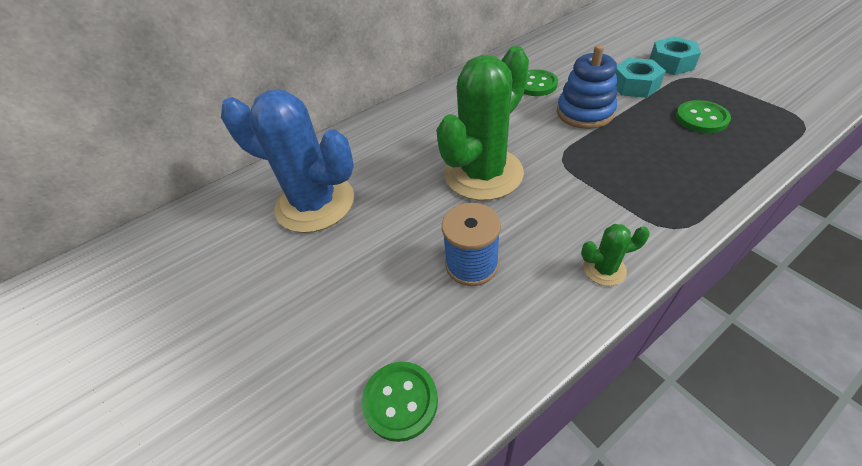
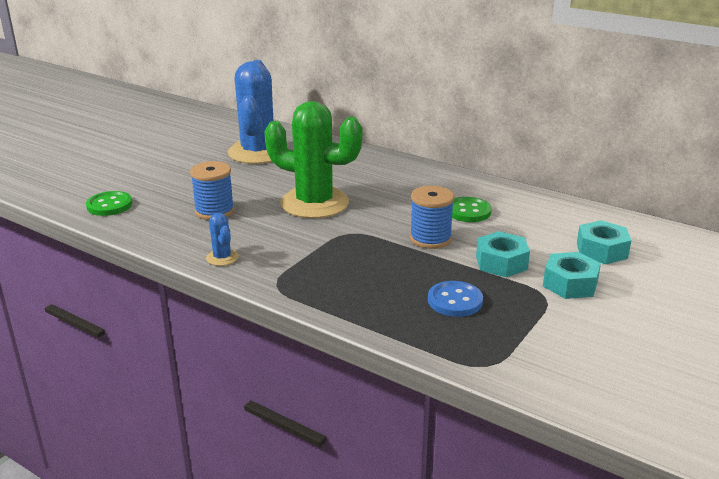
camera: 65 degrees right, 20 degrees down
(585, 112) = (430, 239): blue stacking toy -> blue spool
(604, 269) = (222, 258): green cactus -> blue cactus
(619, 42) = (601, 250): none -> turquoise nut
(701, 118) = (455, 301): green button -> blue button

